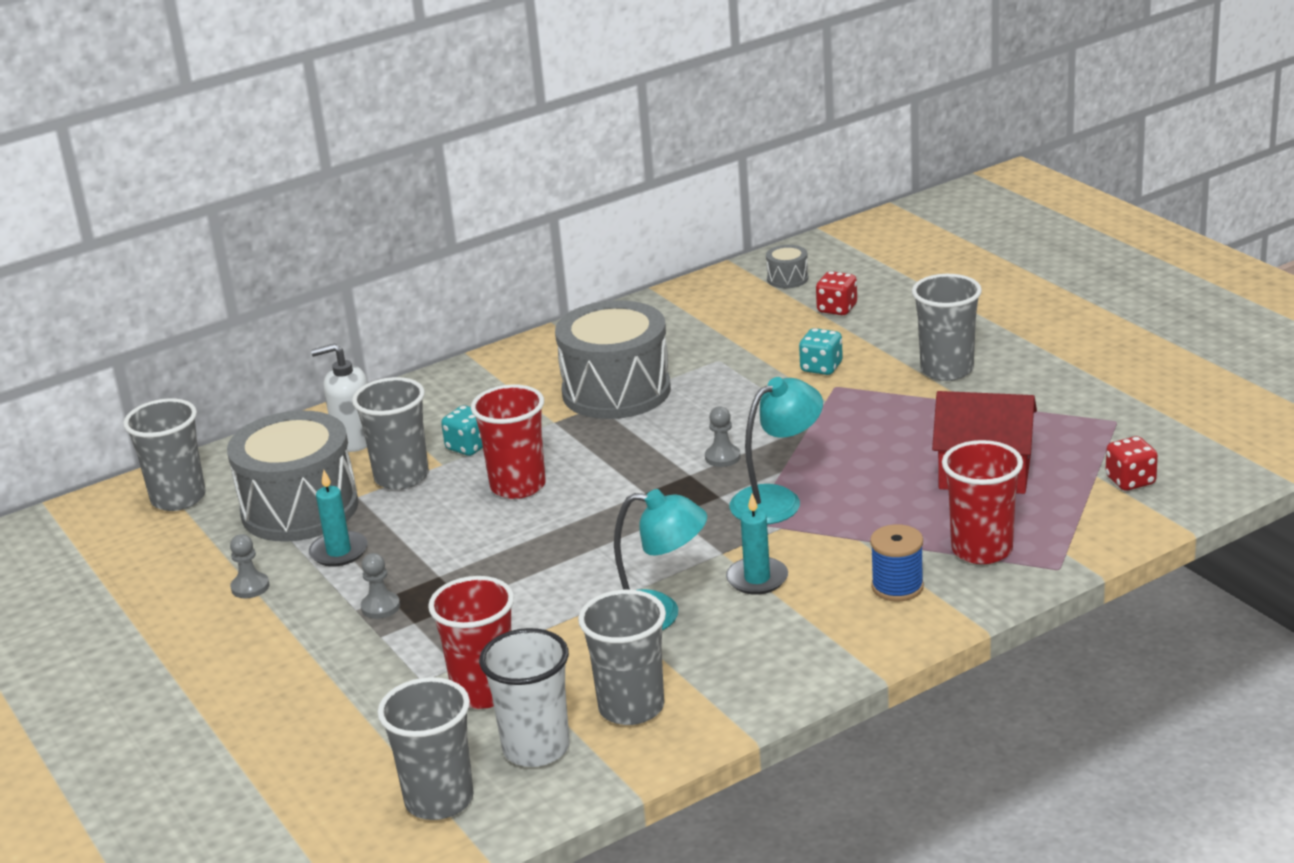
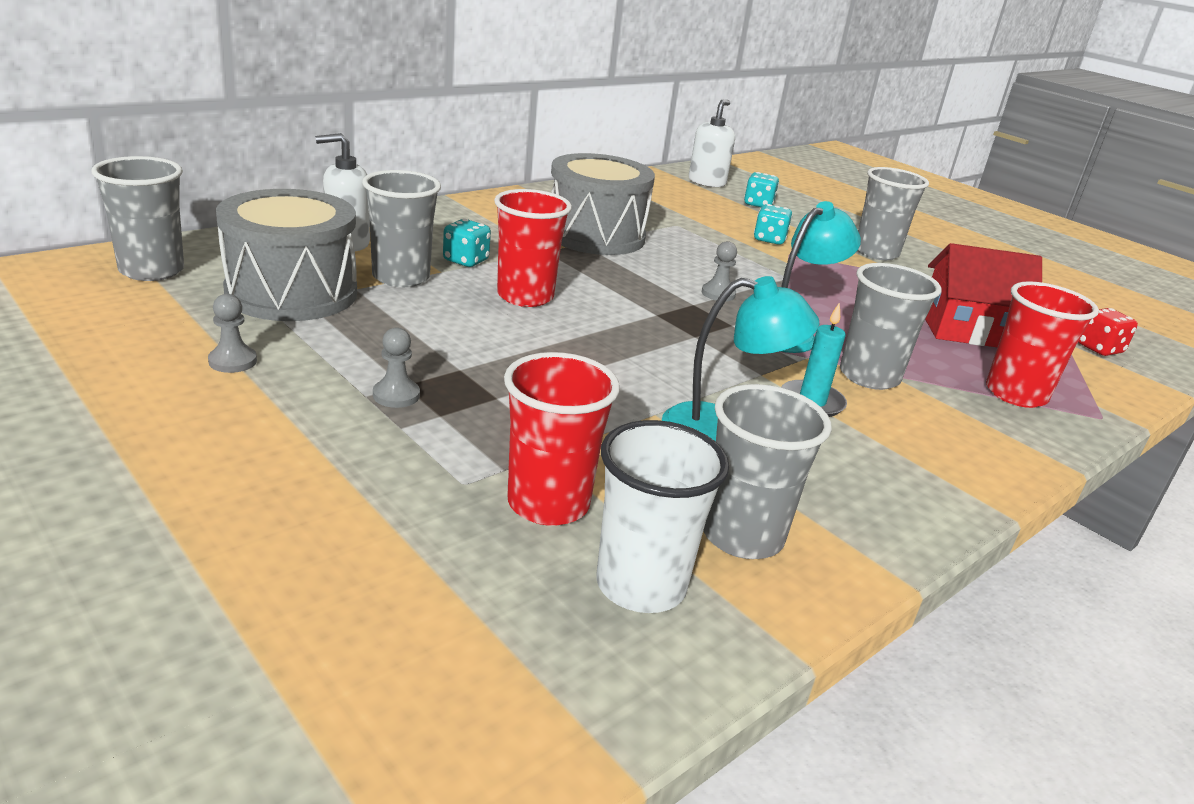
camera: 15 degrees left, 0 degrees up
(339, 552) = (339, 336): turquoise candle -> none
(439, 800) = (524, 660): grey cup -> grey cup (869, 376)
(787, 279) = (707, 182): grey drum -> white soap dispenser
(837, 309) = (758, 204): red dice -> turquoise dice
(897, 587) = (960, 422): blue spool -> none

